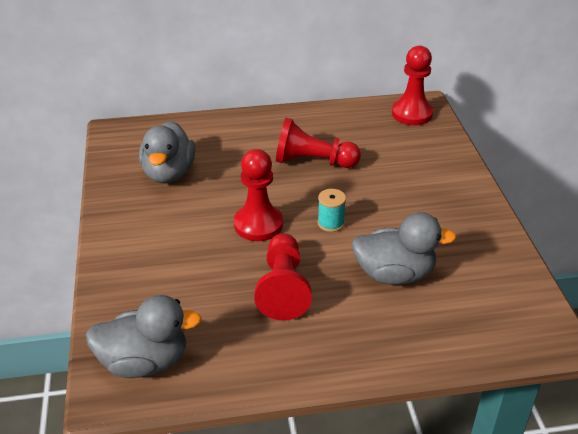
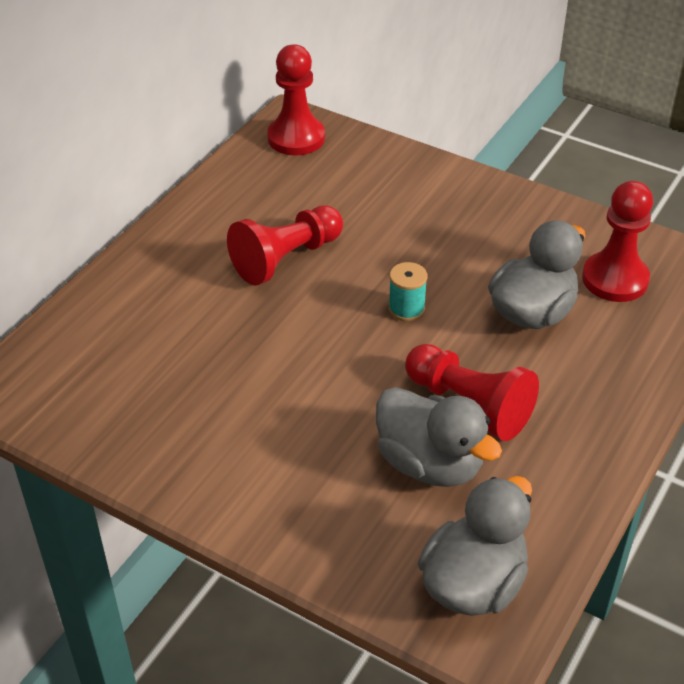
camera: 50 degrees left, 5 degrees up
(169, 173) = (157, 388): grey duck -> grey duck (430, 464)
(258, 224) = (345, 365): red pawn -> red pawn (615, 279)

